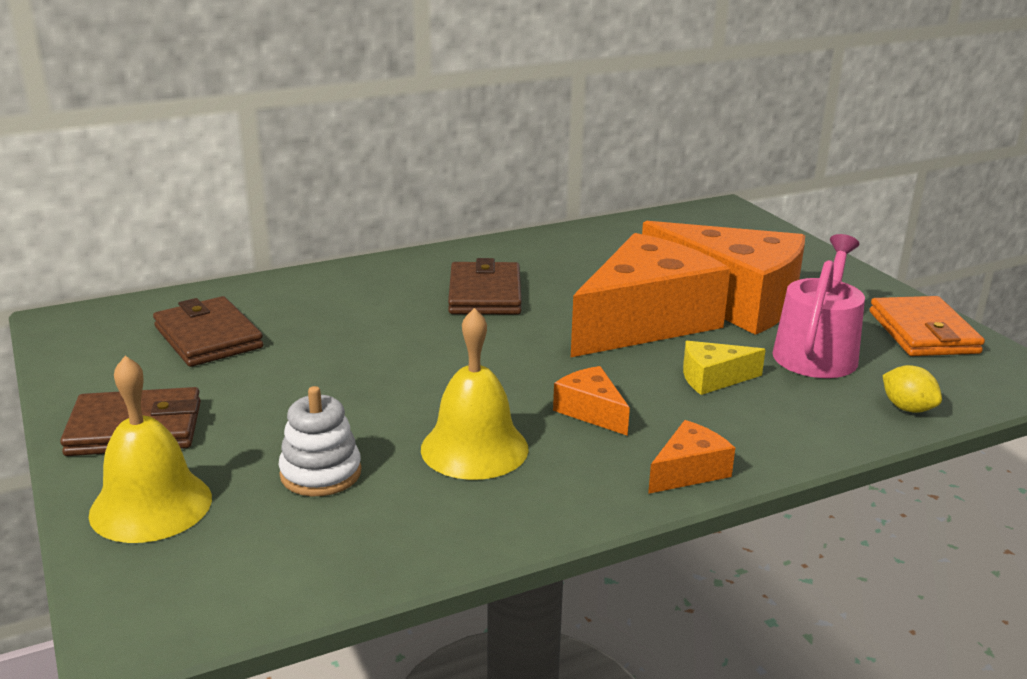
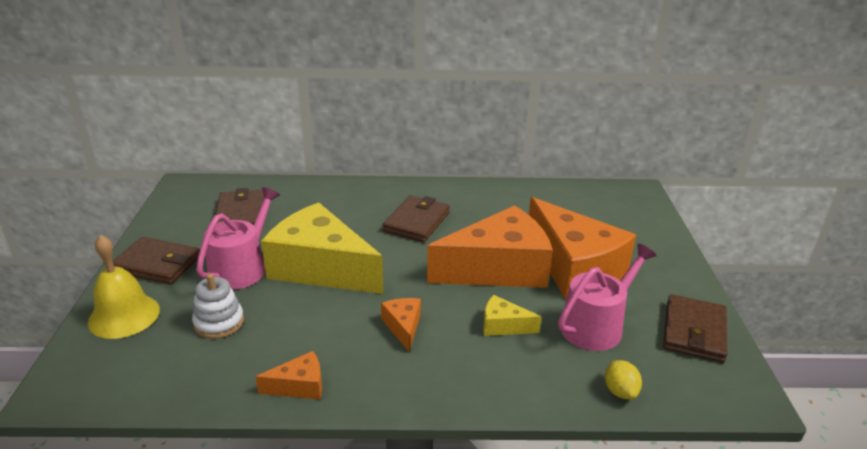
camera: 25 degrees right, 5 degrees up
(283, 401) = (241, 267): none -> pink watering can
(405, 374) = (321, 268): none -> yellow cheese
(474, 448) = (313, 332): yellow bell -> none
(689, 471) = (422, 391): orange cheese -> orange cheese (299, 386)
(923, 332) = (694, 332): orange wallet -> brown wallet

